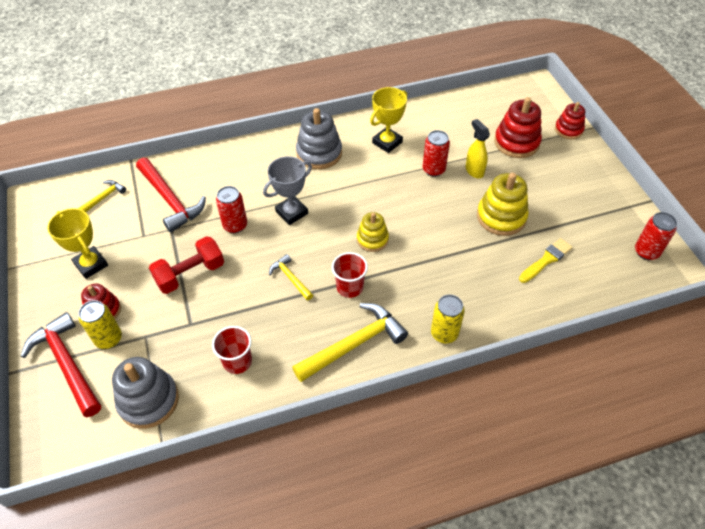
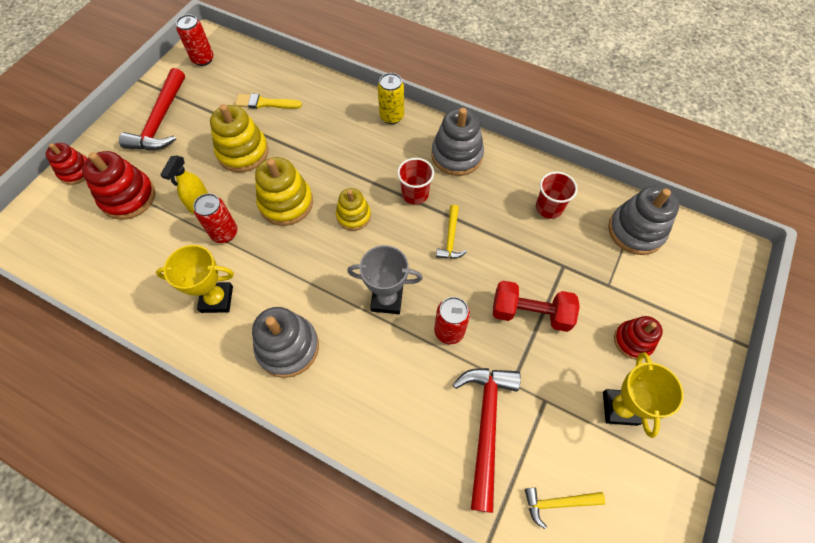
camera: 135 degrees left, 10 degrees up
(67, 364) = (690, 313): red hammer -> red hammer (161, 120)
(108, 339) = (642, 308): yellow can -> none
(354, 344) = (456, 155): yellow hammer -> grey stacking toy
(425, 212) = (286, 203): none -> yellow stacking toy

